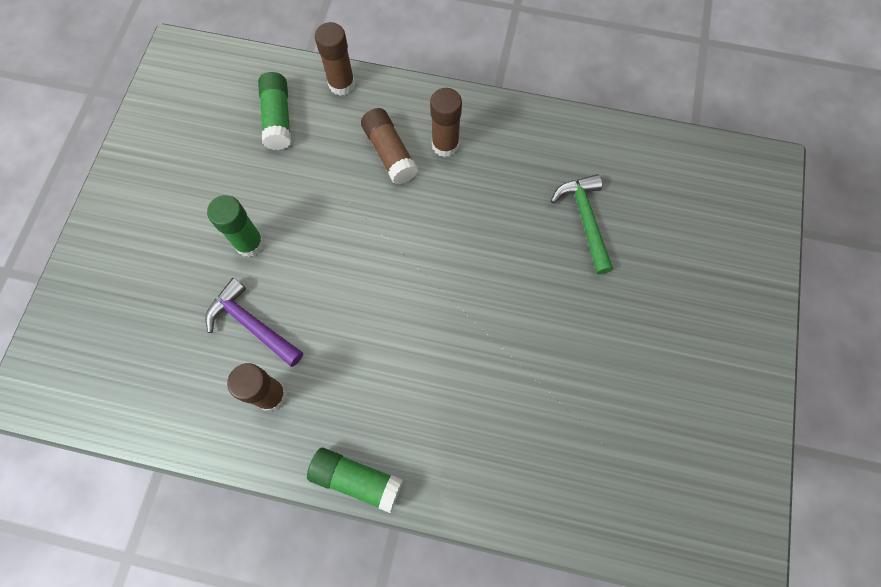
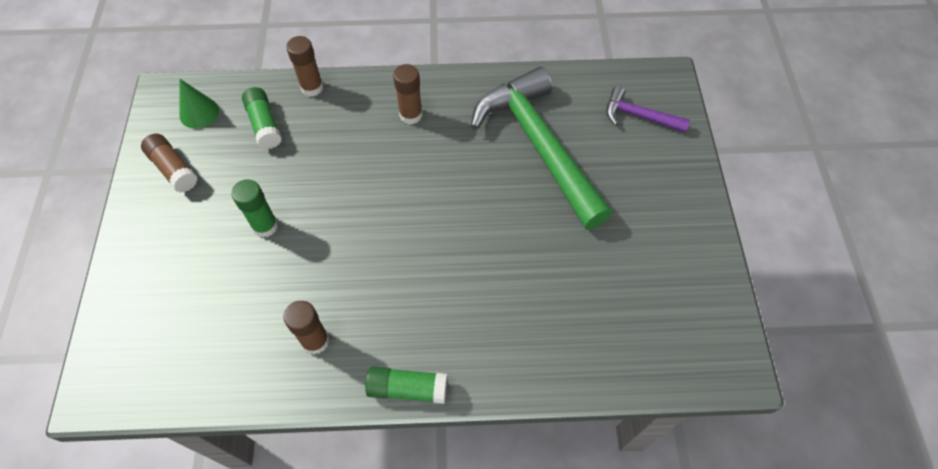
camera: 15 degrees left, 10 degrees down
(210, 87) = (199, 113): none -> green cone
(252, 324) = (284, 289): purple hammer -> purple hammer (639, 116)
(390, 153) = (366, 131): brown glue stick -> brown glue stick (173, 169)
(585, 220) = (539, 146): green hammer -> green hammer, size x2.16

